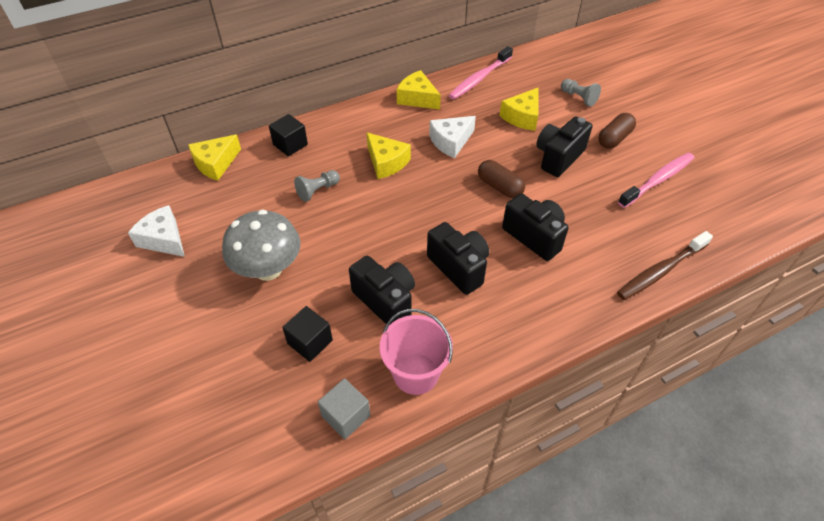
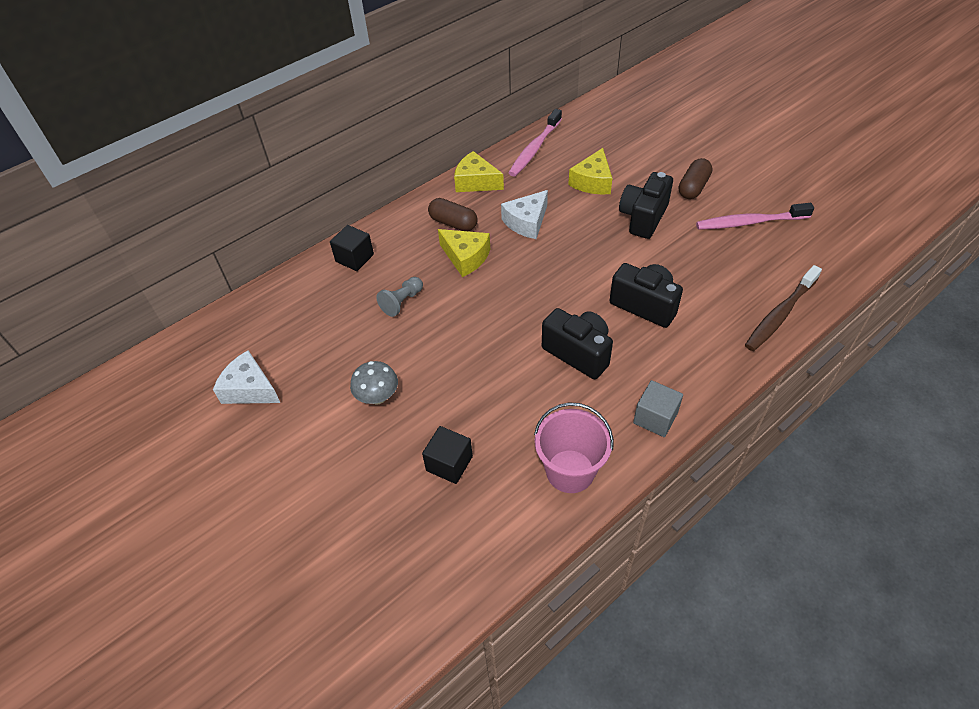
camera: 10 degrees left, 0 degrees up
(215, 163) = (278, 294): yellow cheese -> none
(268, 269) = (378, 397): grey mushroom -> grey mushroom, size x0.58
(346, 416) = (513, 530): grey cube -> grey cube (655, 418)
(385, 301) = (514, 403): black camera -> none
(499, 187) = (593, 260): brown capsule -> brown capsule (453, 223)
(578, 98) = (644, 151): grey pawn -> none
(658, 180) = (749, 222): pink toothbrush -> pink toothbrush turned 135 degrees counterclockwise

